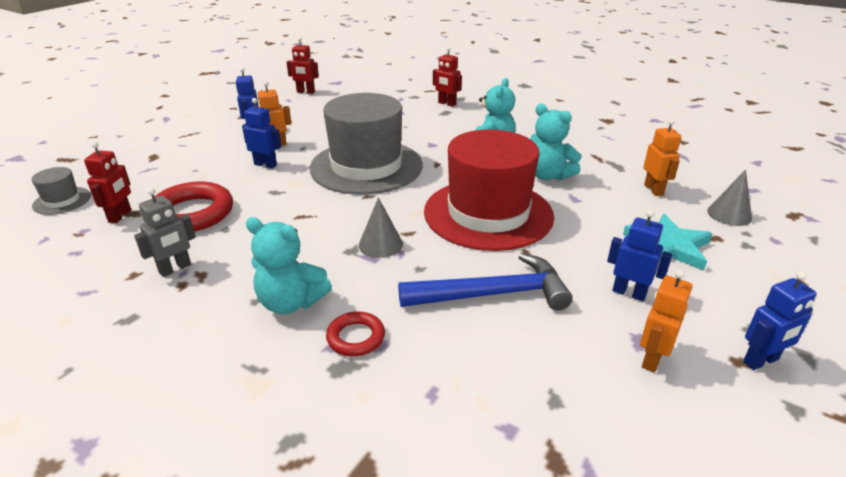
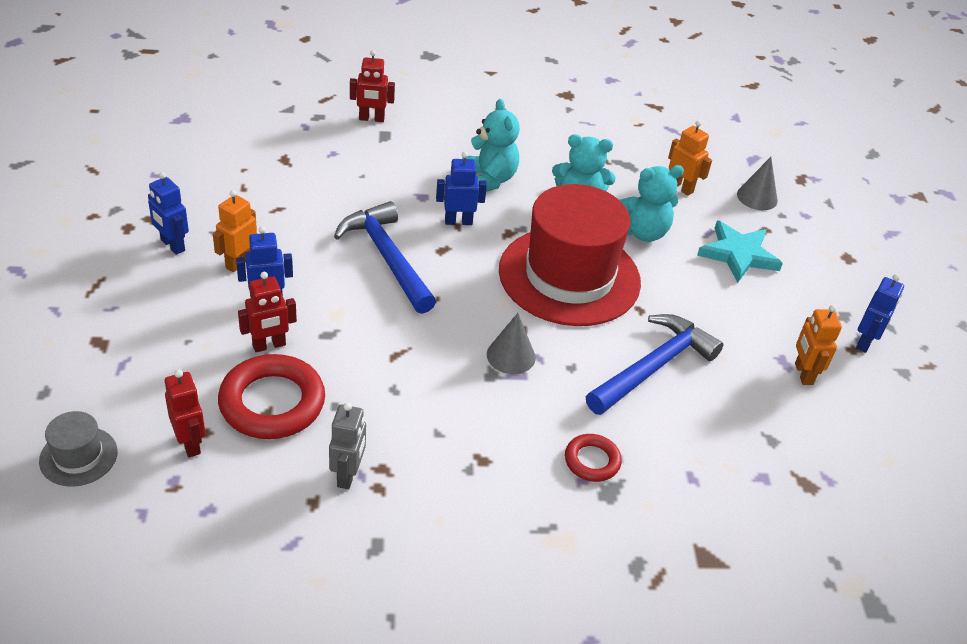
camera: 40 degrees left, 10 degrees up
(291, 302) = (502, 455): turquoise teddy bear -> turquoise teddy bear (642, 232)
(305, 92) = (161, 151): red robot -> red robot (269, 345)
(366, 166) = (387, 258): grey hat -> blue hammer
(629, 293) = (746, 318): blue robot -> blue robot (458, 221)

